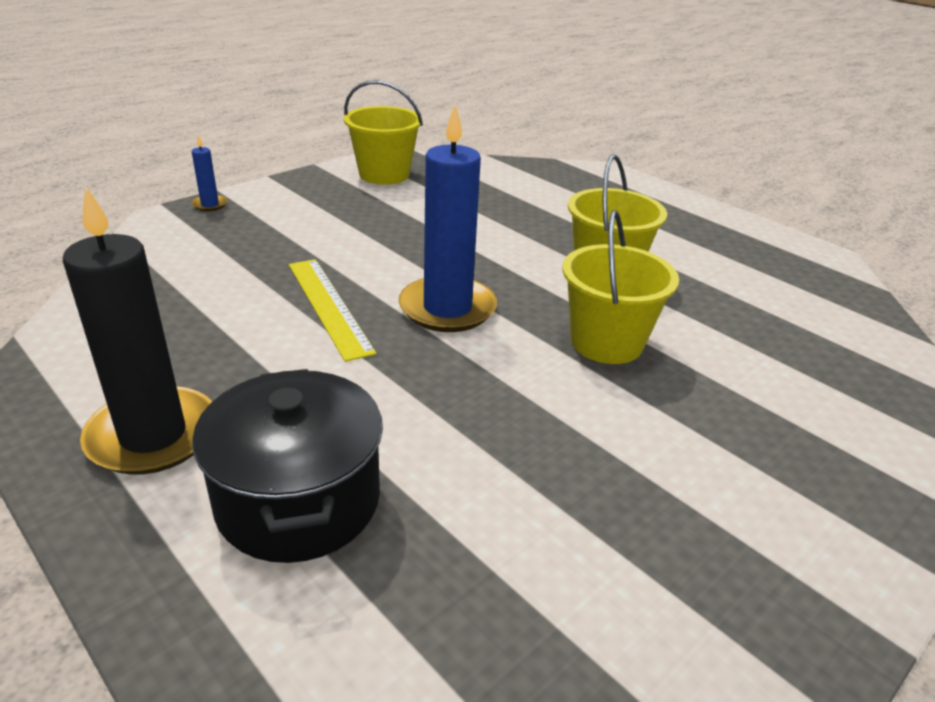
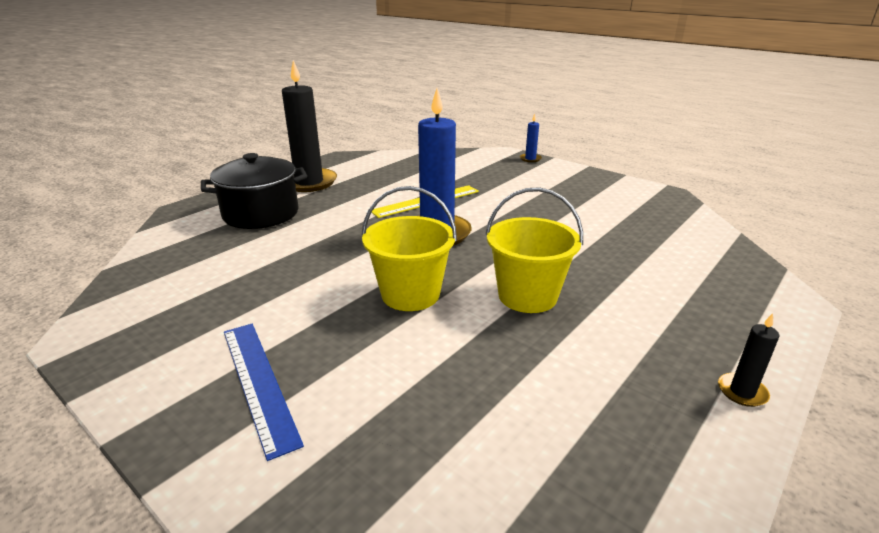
camera: 85 degrees right, 5 degrees down
(384, 174) = (634, 197): yellow bucket -> none
(725, 219) = (742, 392): none -> black candle
(804, 459) = (258, 382): none -> blue ruler

